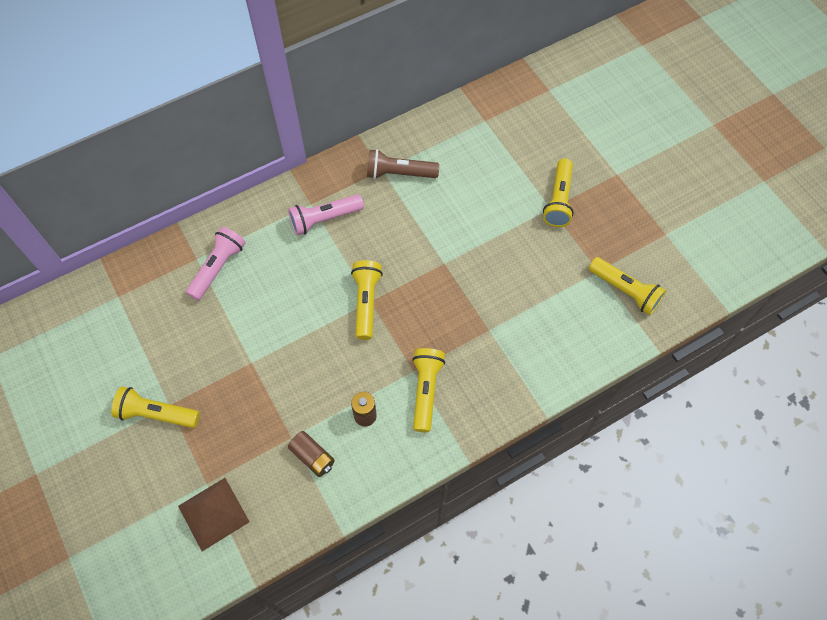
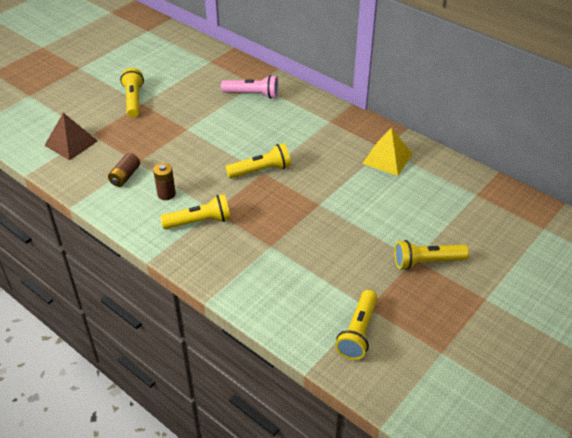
camera: 70 degrees right, 20 degrees down
(324, 219) = (320, 131): pink flashlight -> none
(399, 173) = (387, 158): brown flashlight -> yellow pyramid

